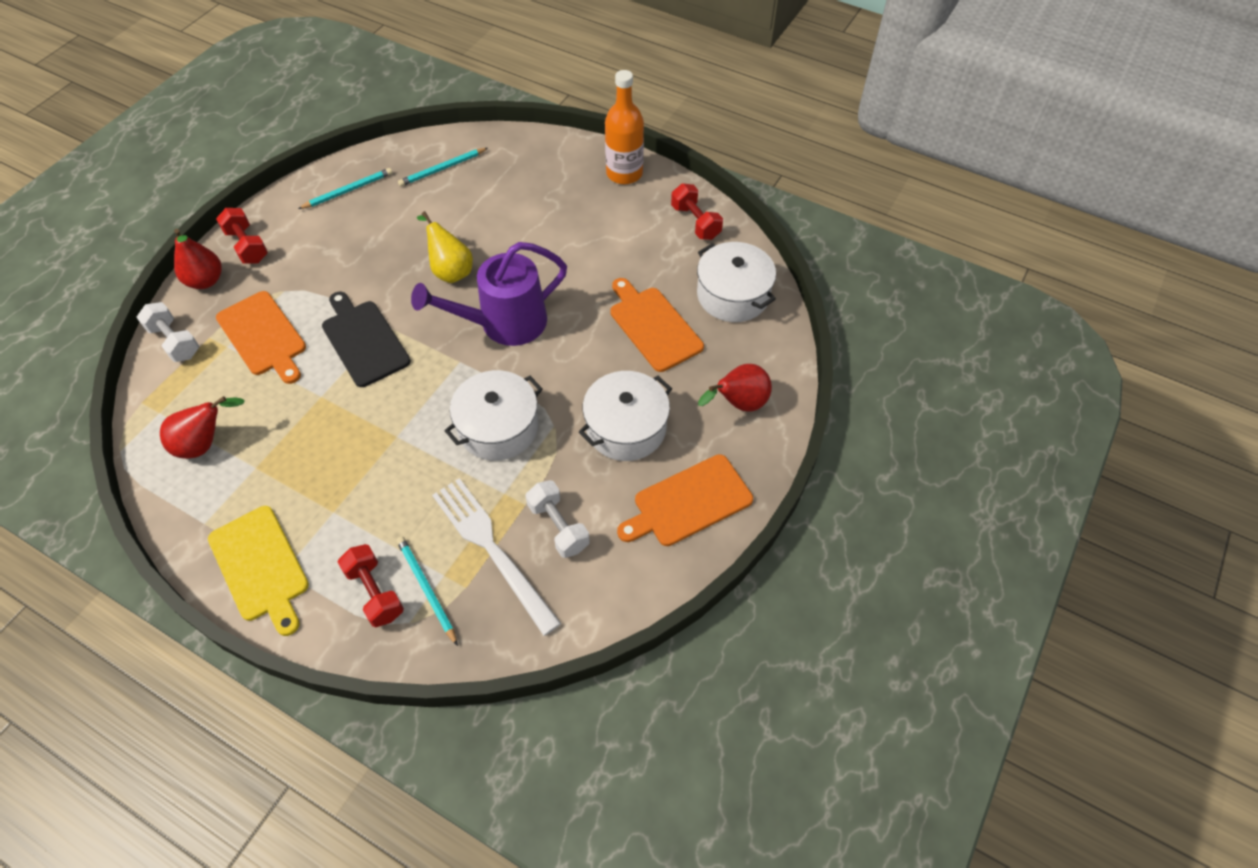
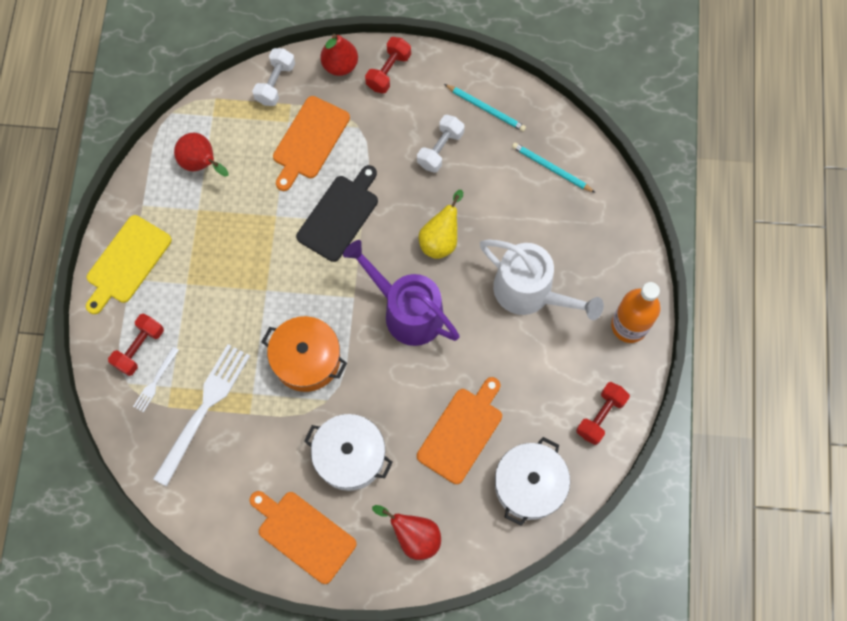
camera: 65 degrees right, 15 degrees up
(426, 589) = (155, 381): turquoise pencil -> white fork
(498, 427) = (306, 359): white pot -> orange pot
(549, 226) = (530, 293): none -> white watering can
(558, 526) = (241, 447): white dumbbell -> white dumbbell (440, 149)

